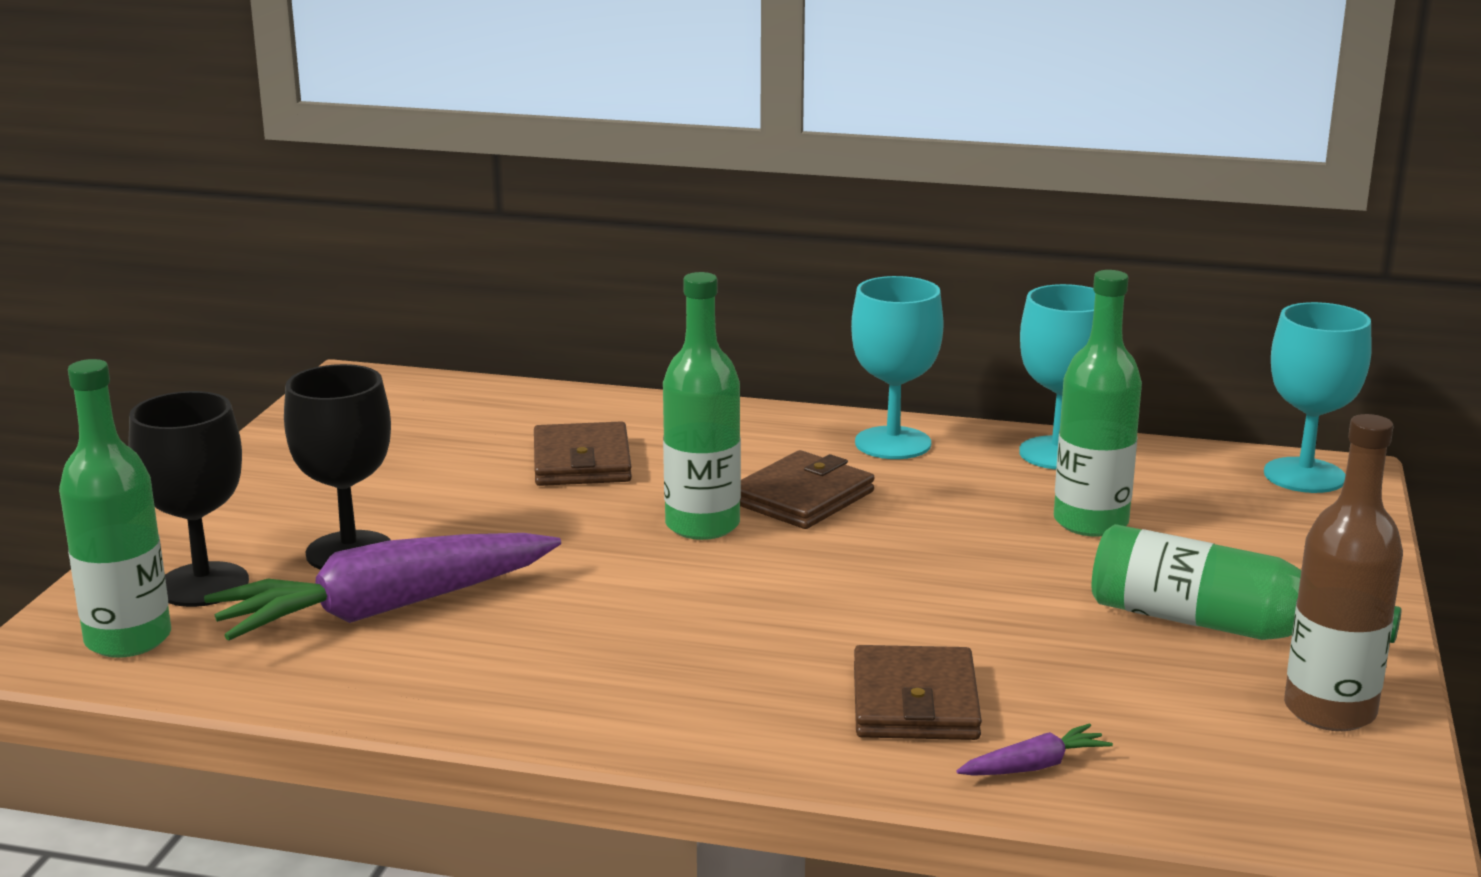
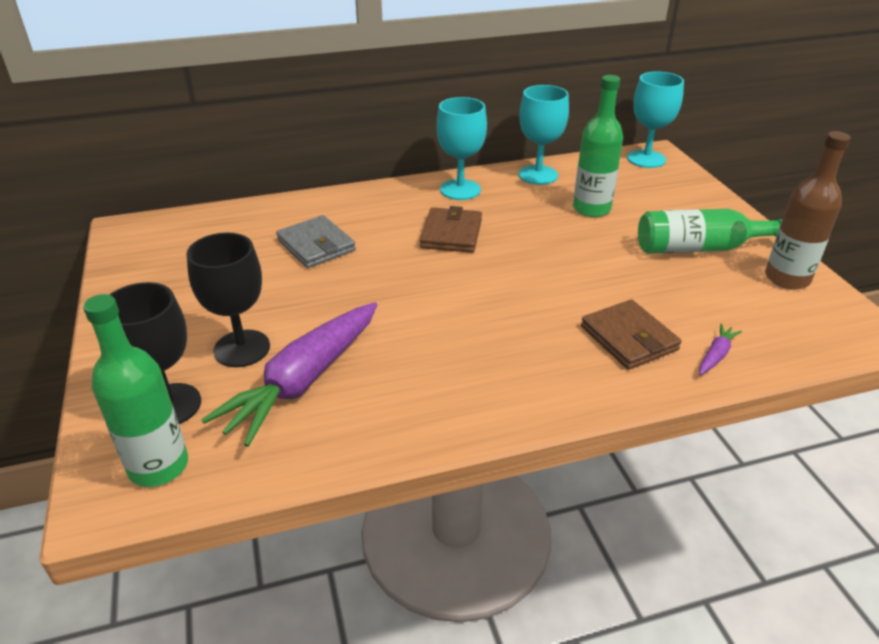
camera: 30 degrees left, 15 degrees up
(582, 462) = (316, 245): brown wallet -> grey wallet
(702, 525) = (420, 266): green bottle -> none

